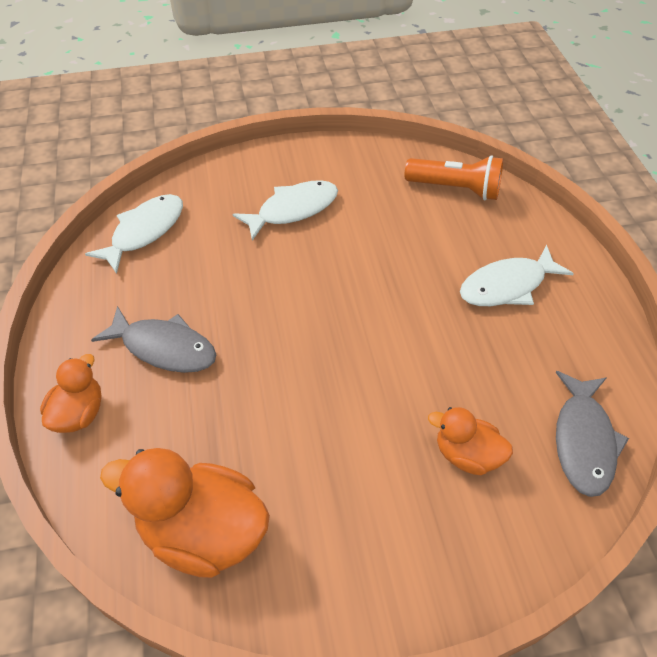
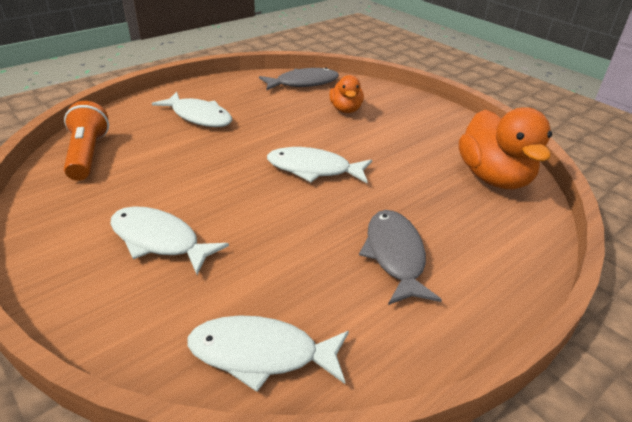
camera: 120 degrees left, 15 degrees down
(79, 413) = (502, 276): orange duck -> none
(333, 348) = (313, 169): none -> white fish

